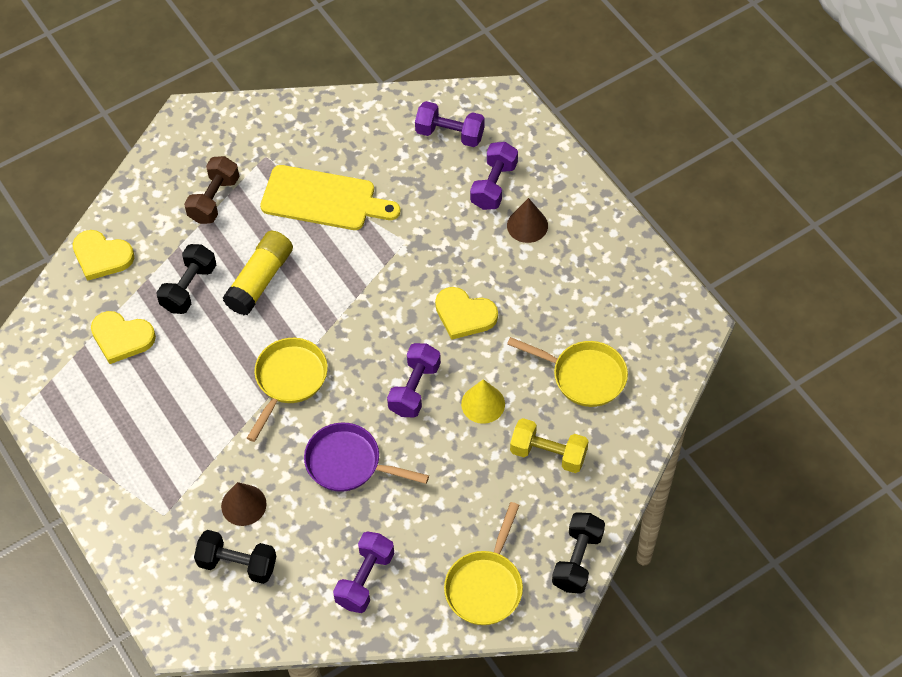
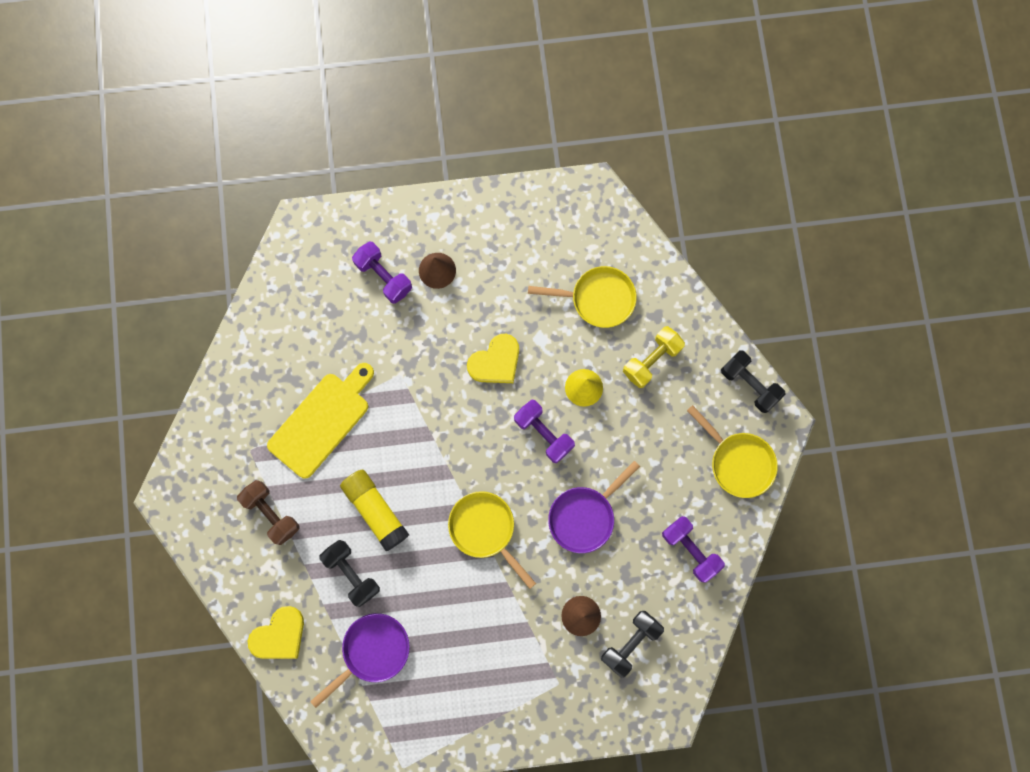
camera: 65 degrees left, 20 degrees up
(122, 338) = (372, 651): yellow heart -> purple pan
(450, 134) = (312, 286): purple dumbbell -> none
(584, 376) = (598, 299): yellow pan -> yellow pan turned 45 degrees clockwise

